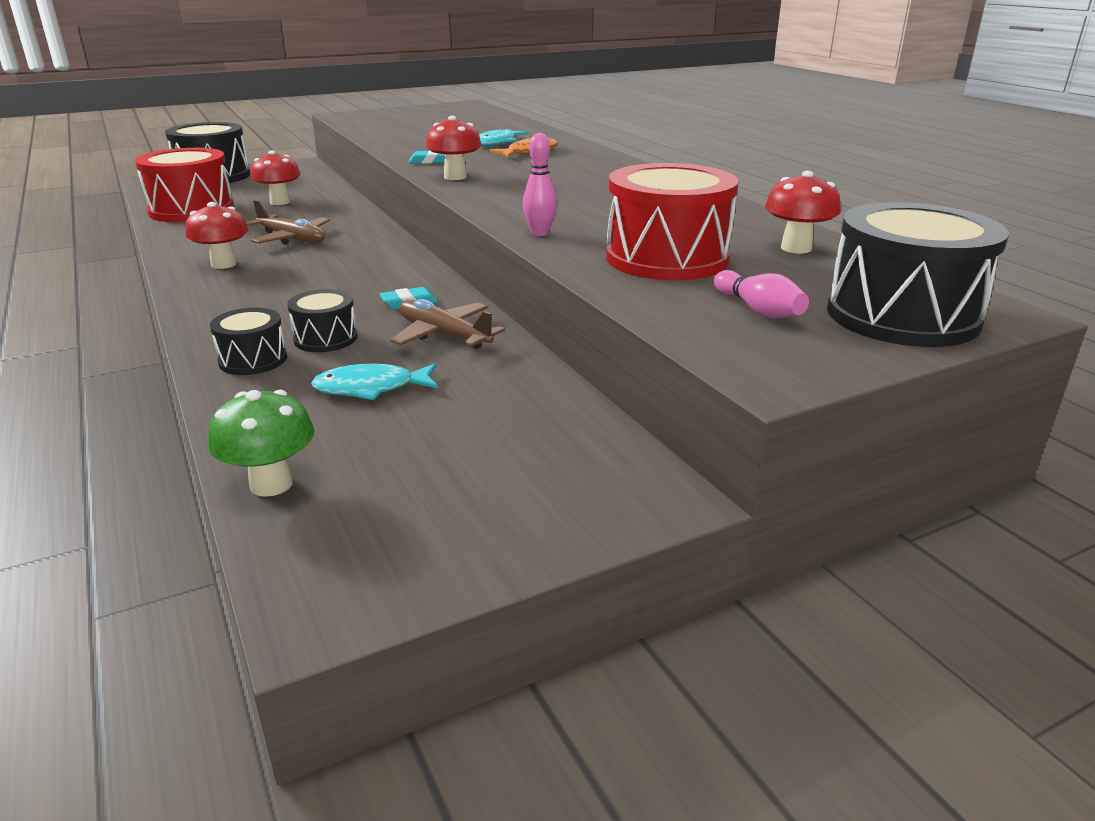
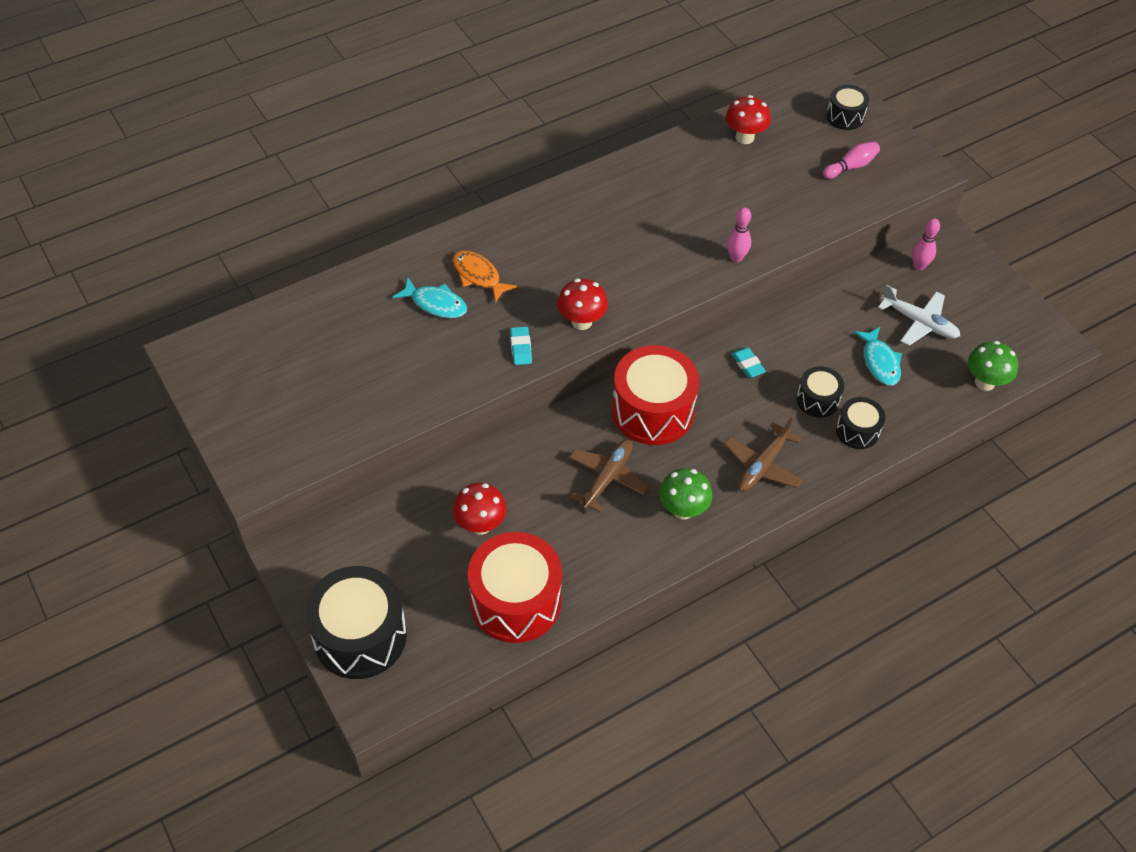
camera: 95 degrees left, 25 degrees up
(223, 264) = (683, 510): red mushroom -> green mushroom
(443, 335) = (799, 338): brown plane -> brown plane (762, 466)
(443, 432) = (919, 323): none -> white plane
(586, 449) = (919, 266): none -> pink bowling pin
(667, 258) = (775, 196): red drum -> red drum (652, 411)
(902, 316) = (845, 116): black drum -> black drum, size x0.52

